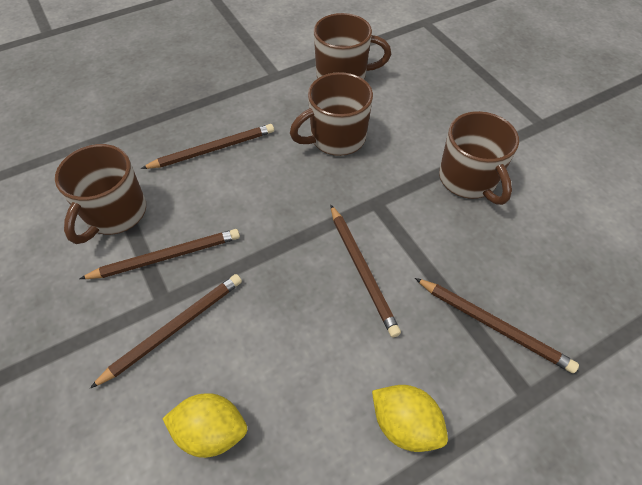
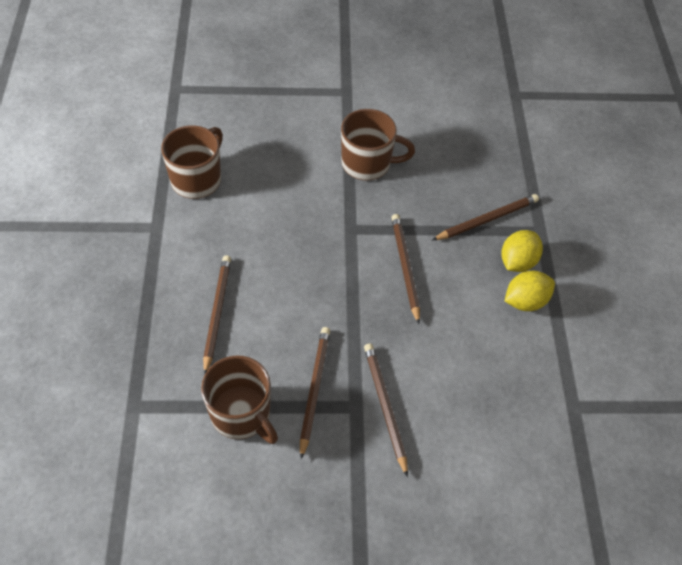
camera: 65 degrees left, 0 degrees up
(211, 431) = (476, 411): yellow lemon -> yellow lemon (517, 262)
(336, 138) = (268, 221): brown mug -> none
(362, 270) = (405, 267): brown pencil -> brown pencil turned 105 degrees counterclockwise

